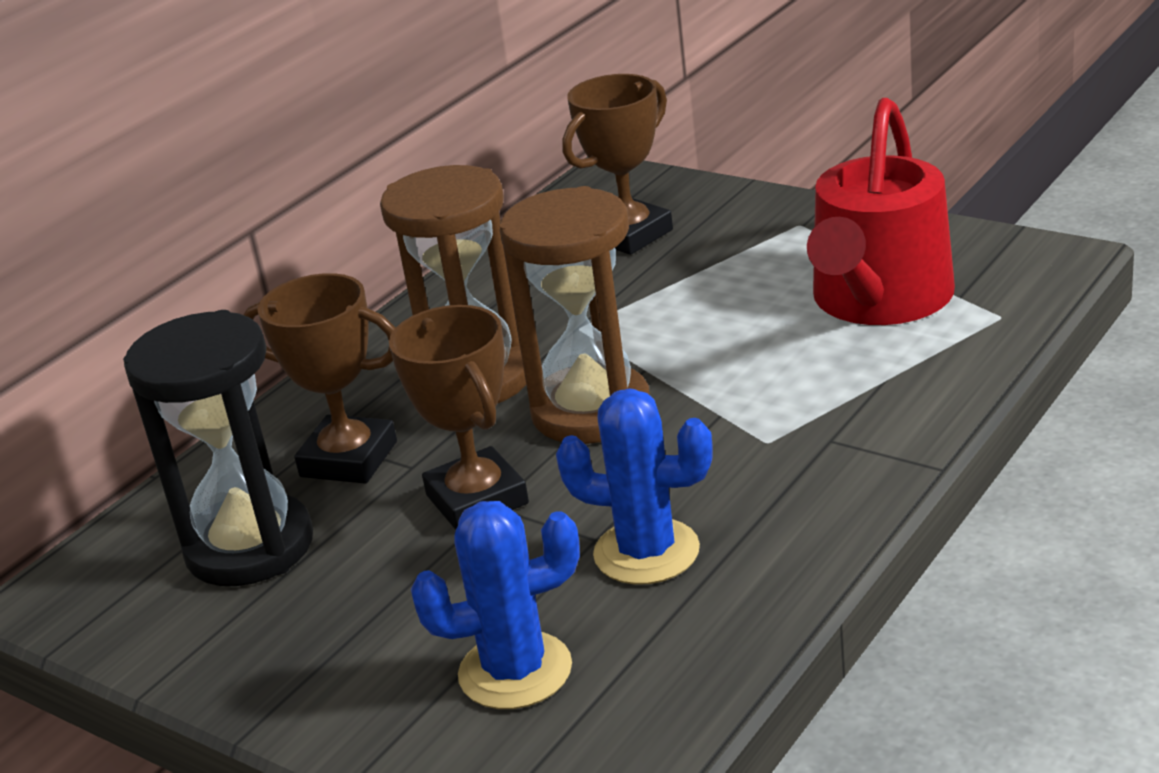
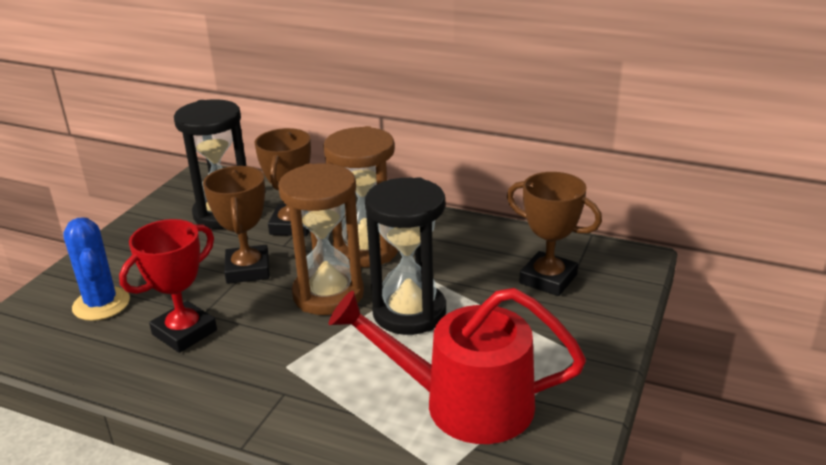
camera: 75 degrees right, 0 degrees up
(477, 499) = (248, 270): brown trophy -> brown trophy turned 60 degrees counterclockwise
(646, 552) = (184, 332): blue cactus -> red trophy
(668, 339) = (409, 312): none -> black hourglass

